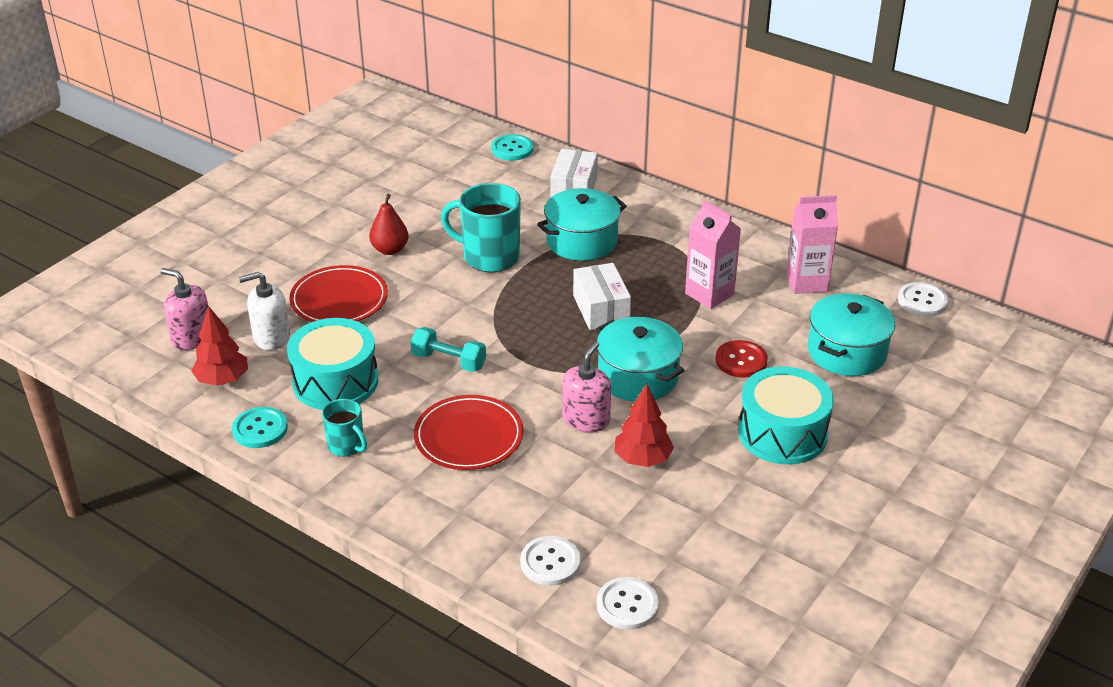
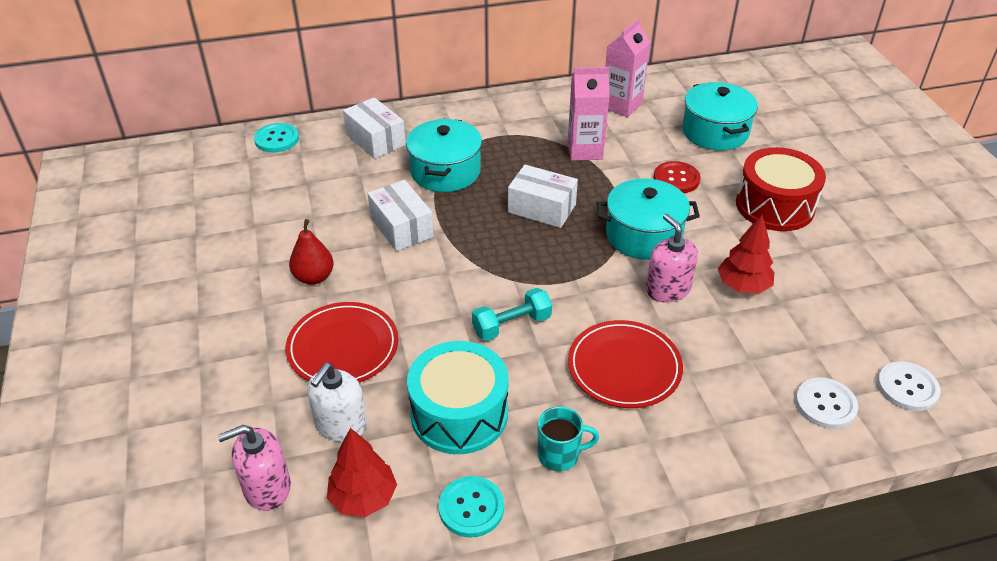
camera: 50 degrees left, 5 degrees up
(489, 257) = (401, 227): turquoise mug -> white box
(782, 433) = (775, 205): turquoise drum -> red drum
(922, 301) = (694, 76): white button -> none

